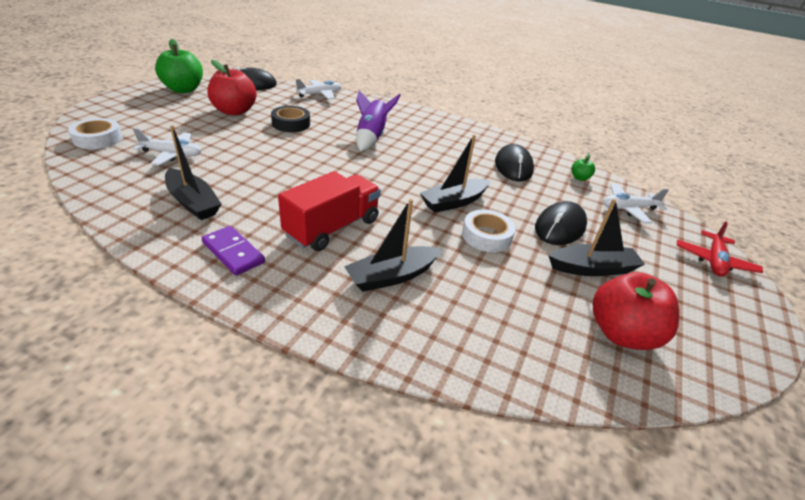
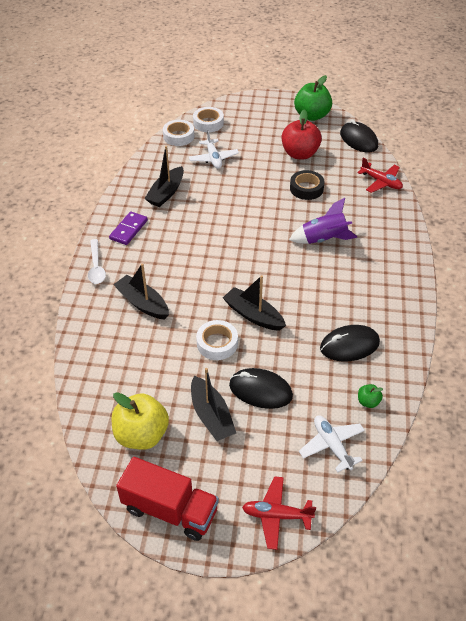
camera: 75 degrees right, 10 degrees up
(89, 164) = (178, 136): none -> white tape
(285, 305) = (96, 267): none -> white spoon
(320, 94) = (381, 182): white plane -> red plane
(332, 228) = (177, 260): red truck -> red truck (170, 510)
(621, 334) = (142, 435): red apple -> yellow apple

